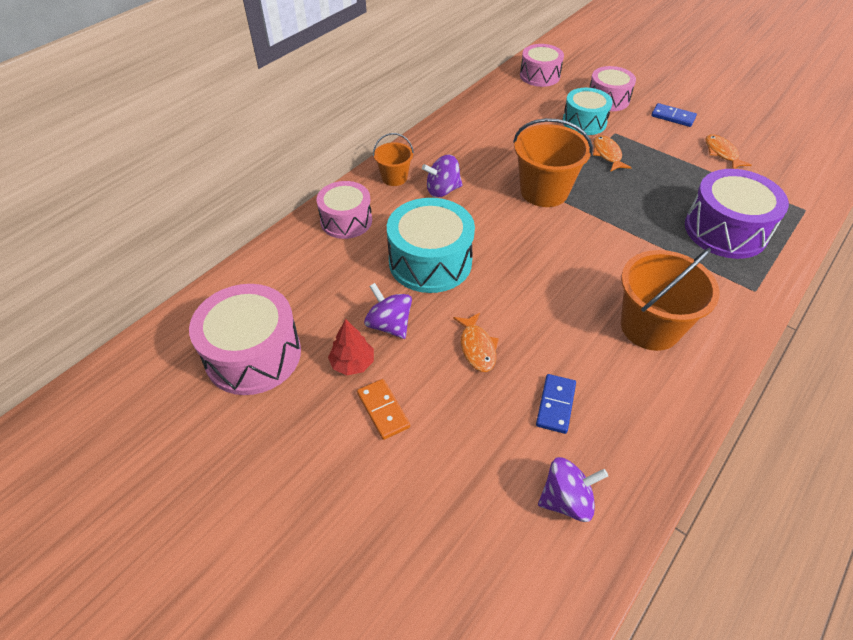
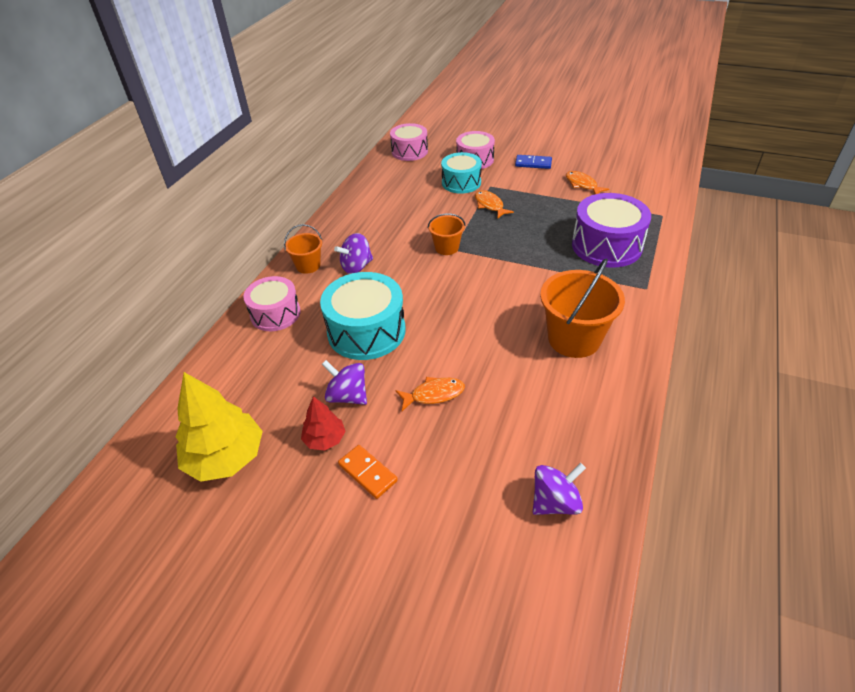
camera: 15 degrees left, 5 degrees down
(253, 355) = (225, 457): pink drum -> yellow tree
(477, 347) = (434, 394): orange fish -> orange fish turned 75 degrees counterclockwise
(544, 191) = (446, 247): orange bucket -> orange bucket, size x0.55
(555, 405) = (518, 425): blue domino -> none

